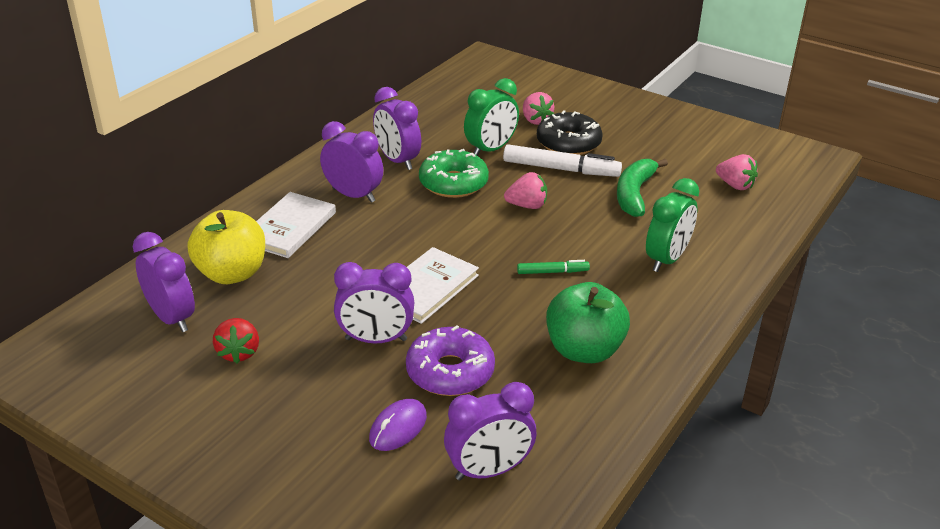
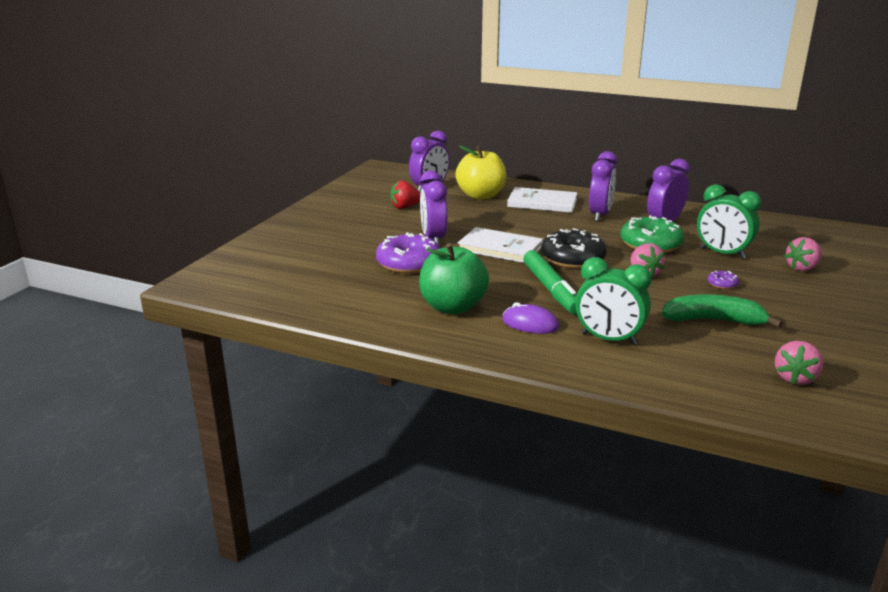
camera: 80 degrees right, 10 degrees down
(398, 428) = (348, 253): purple mouse -> purple mouse (530, 324)
(489, 470) = (313, 282): purple clock -> none
(552, 272) = (551, 289): green marker -> green marker, size x1.89
(561, 169) = (722, 284): white marker -> purple donut
(568, 143) = (776, 285): black donut -> black donut (572, 259)

